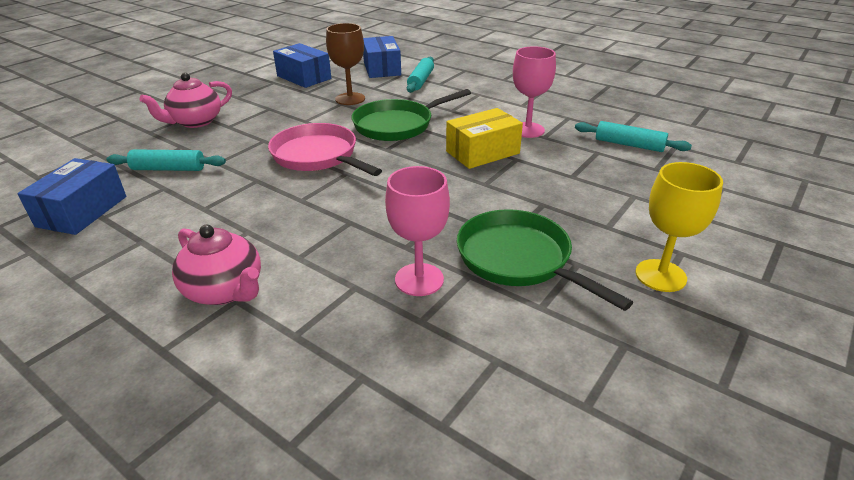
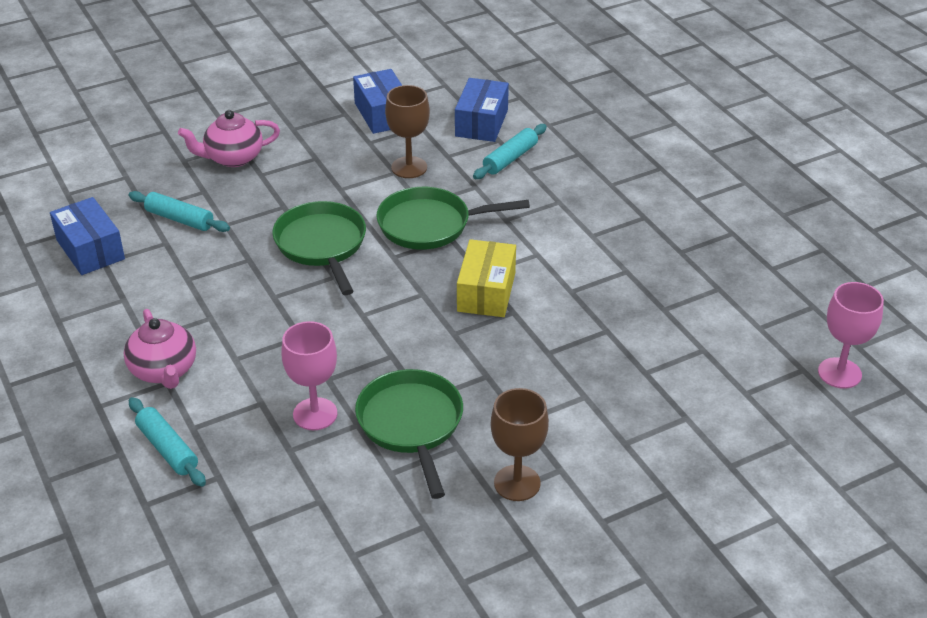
camera: 25 degrees right, 5 degrees up
(82, 211) = (90, 249): blue box -> blue box turned 75 degrees counterclockwise
(318, 156) = (322, 245): pink pan -> green pan
(482, 152) = (486, 292): yellow box -> yellow box turned 75 degrees counterclockwise
(527, 130) = (562, 275): pink goblet -> pink goblet (839, 373)
(629, 145) = (652, 332): turquoise rolling pin -> turquoise rolling pin (167, 449)
(660, 275) = (517, 483): yellow goblet -> brown goblet

